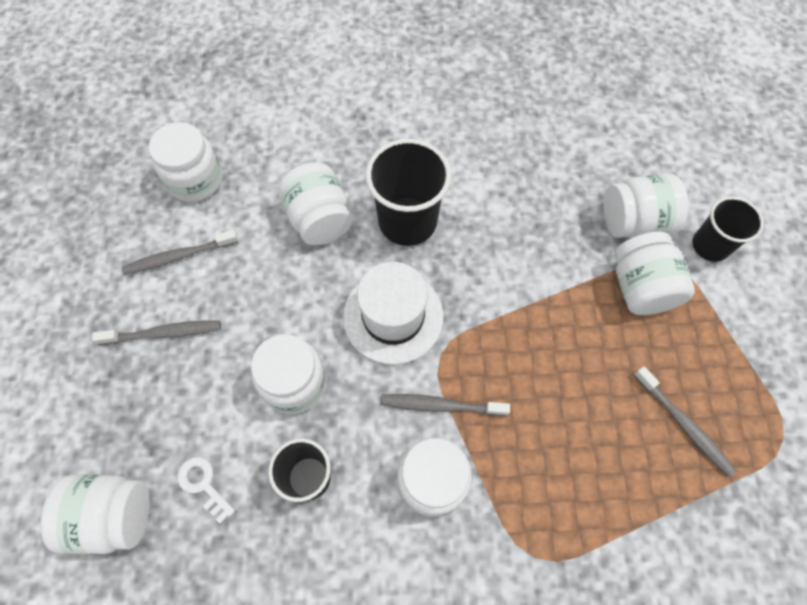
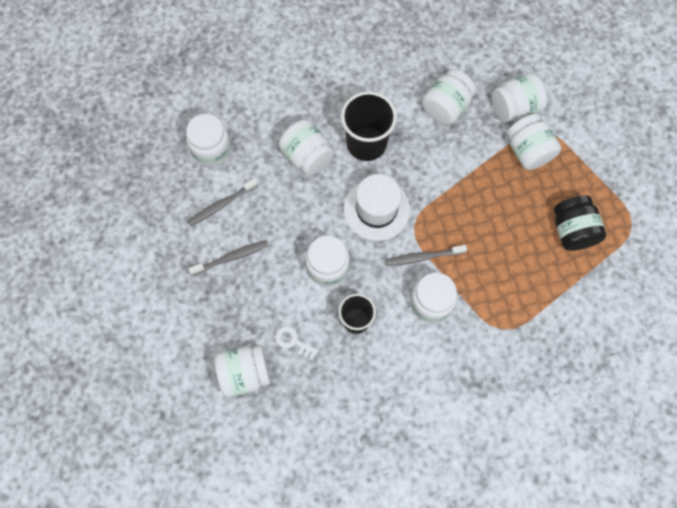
camera: 15 degrees left, 5 degrees up
(534, 199) = (446, 107): none -> white jar
(684, 424) = (572, 231): grey toothbrush -> black jar
(710, 246) = (566, 112): black cup -> none

